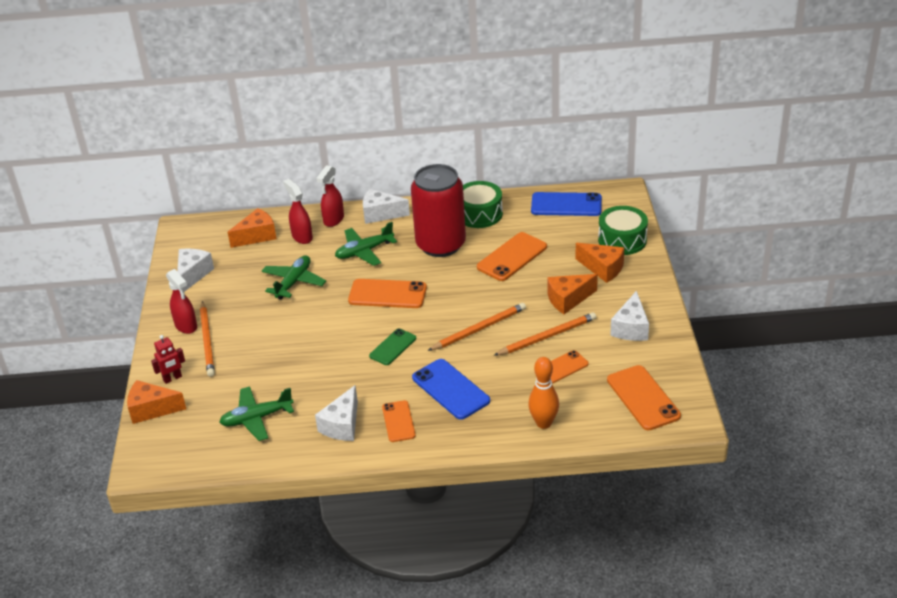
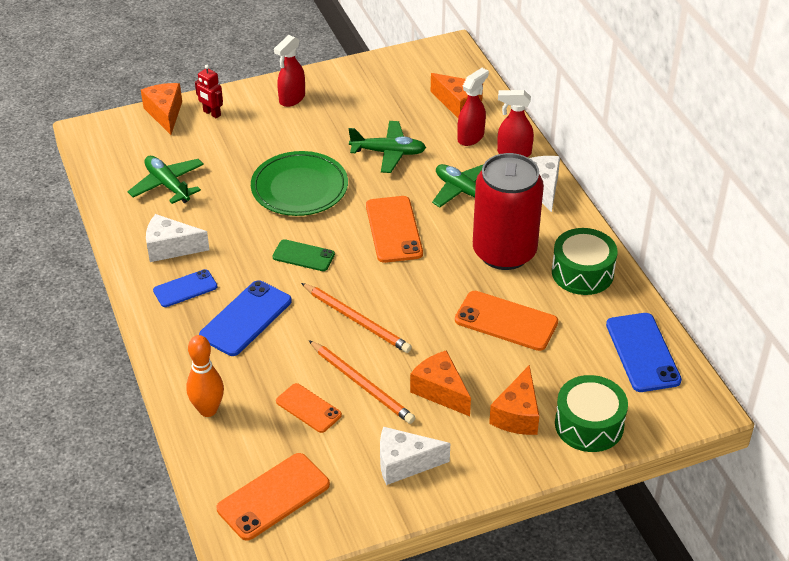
camera: 70 degrees right, 5 degrees up
(193, 275) = (374, 79): white cheese -> none
(207, 340) = (274, 119): orange pencil -> none
(308, 338) = (299, 188): none -> green plate
(398, 421) = (185, 289): orange phone -> blue phone

